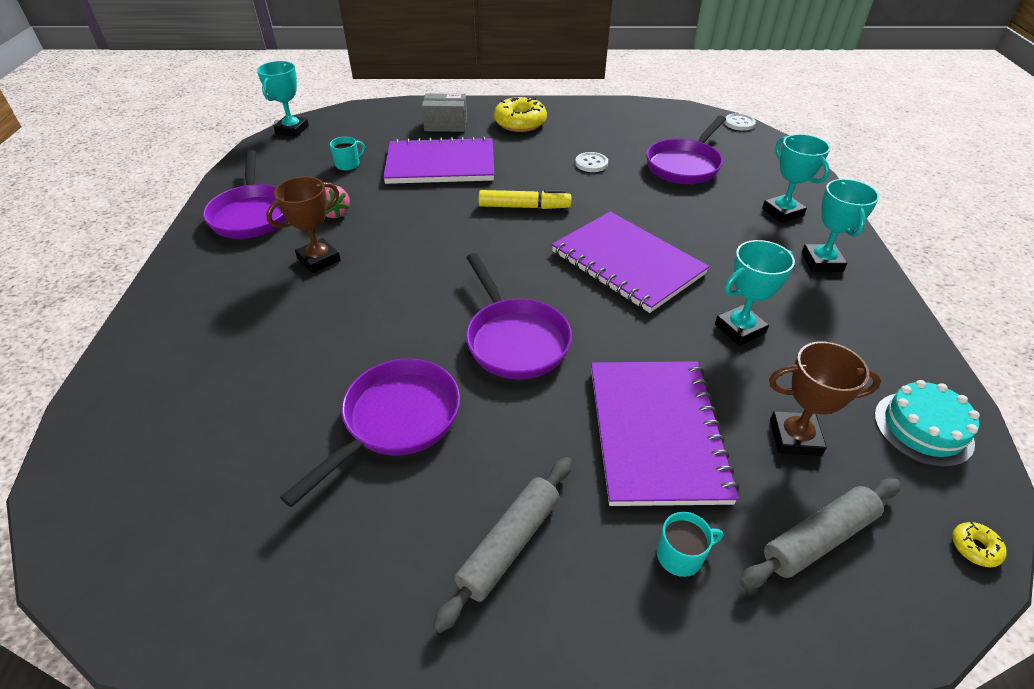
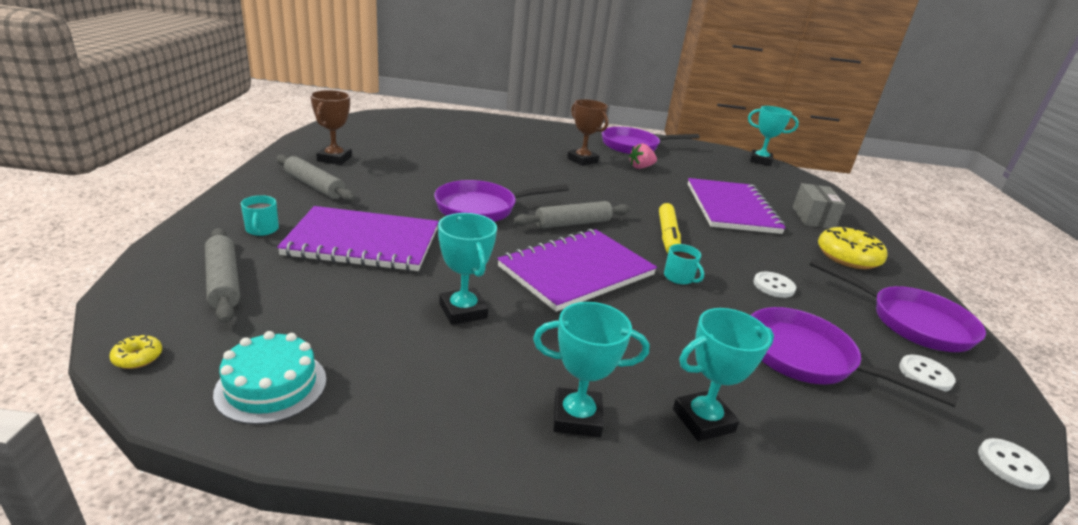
camera: 90 degrees right, 15 degrees down
(348, 164) = (714, 175): turquoise mug -> turquoise mug (679, 278)
(395, 421) = (422, 169): purple pan -> purple pan (911, 322)
(524, 266) = (572, 223): none -> grey rolling pin
(672, 128) = (925, 374): none -> white button
(794, 437) = (317, 301): brown trophy -> brown trophy (334, 159)

